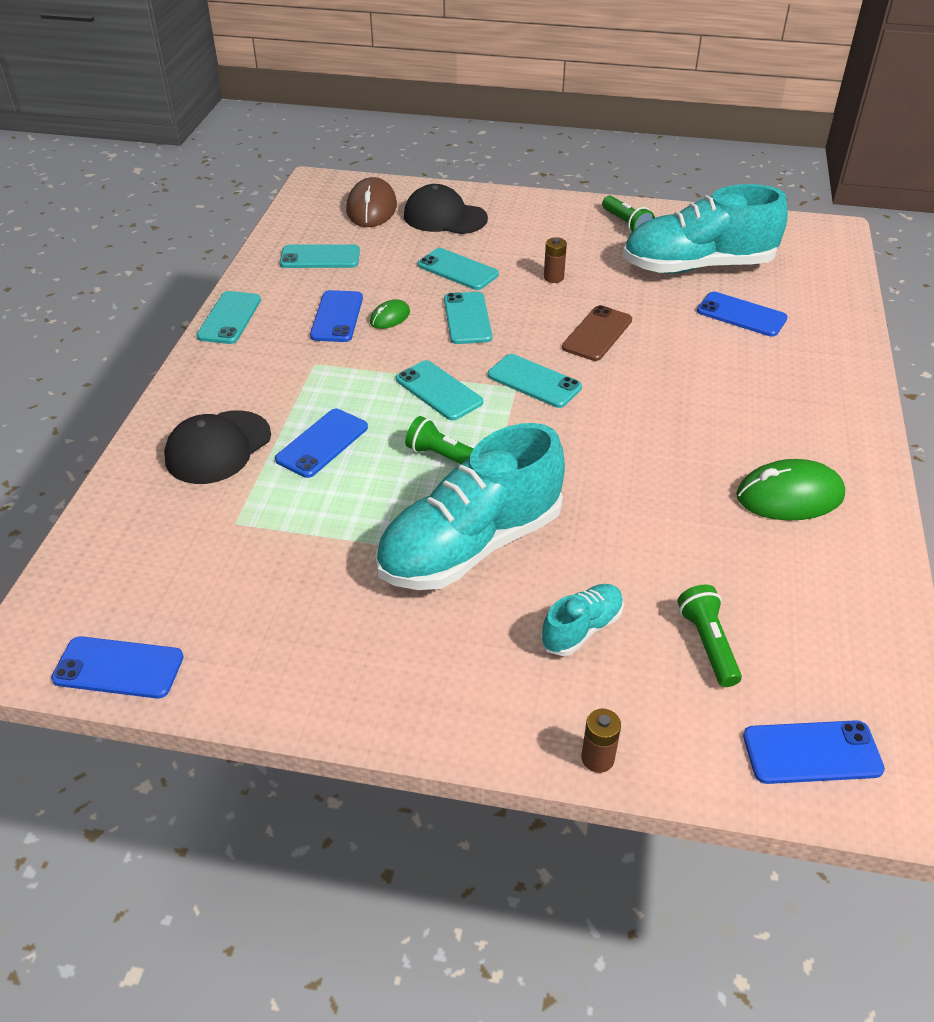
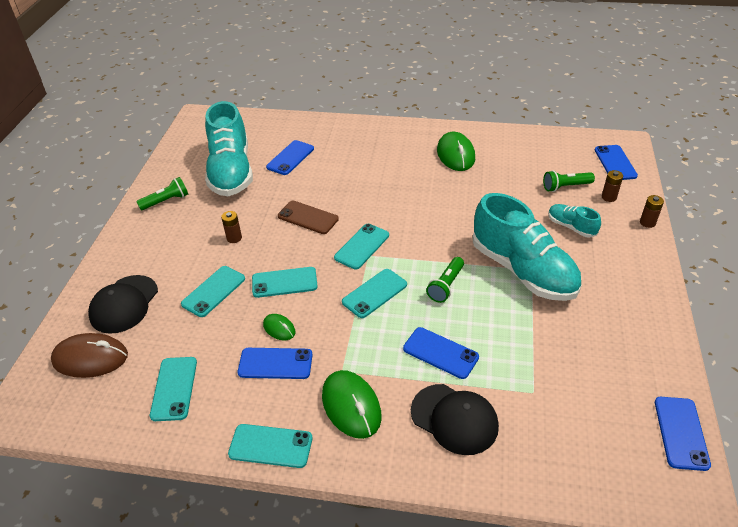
camera: 90 degrees left, 0 degrees up
(262, 370) = (351, 406): none -> green mouse
(679, 710) = (609, 197): none -> brown battery

